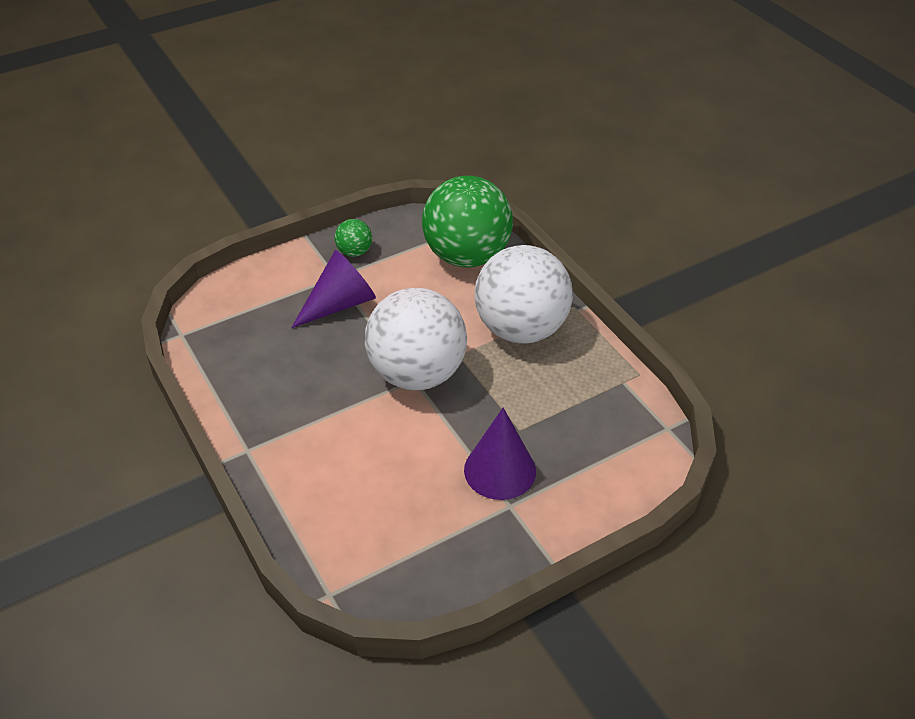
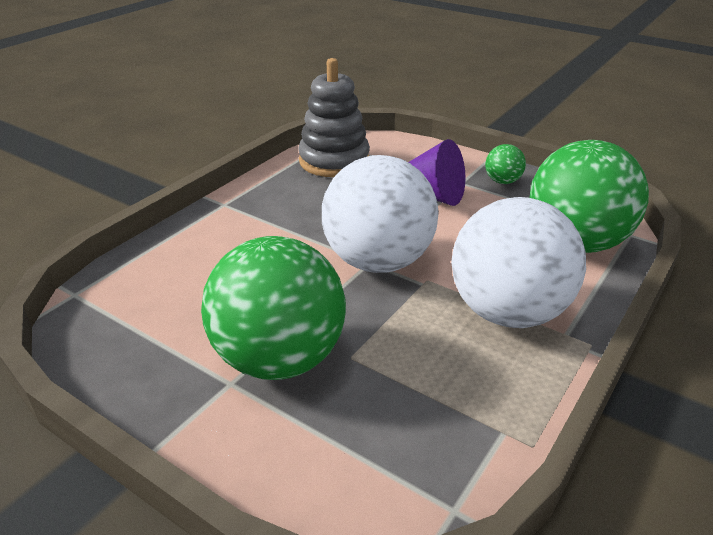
camera: 65 degrees right, 10 degrees down
(227, 344) = (334, 161): none -> grey stacking toy
(500, 470) = (279, 359): purple cone -> green ball

